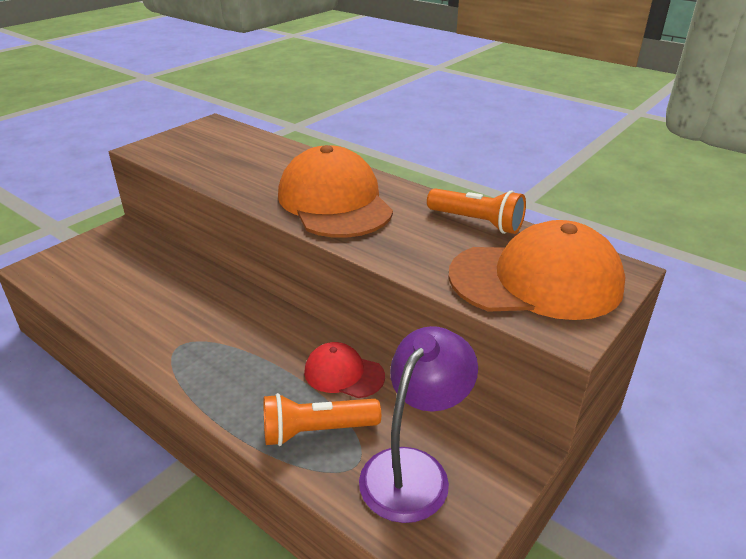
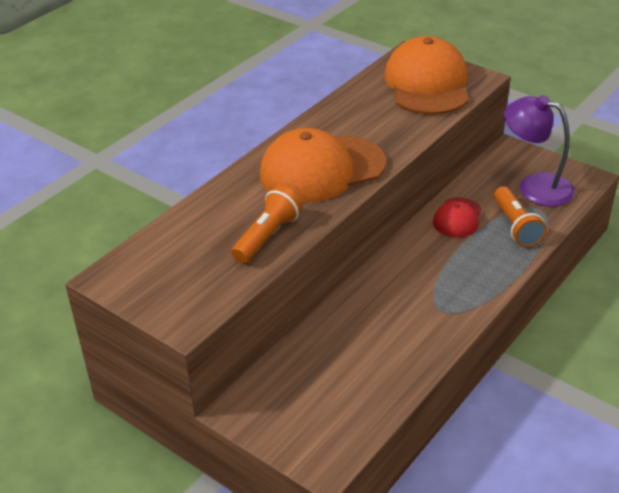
camera: 90 degrees left, 5 degrees up
(477, 222) = (352, 101): orange flashlight -> orange flashlight (267, 236)

